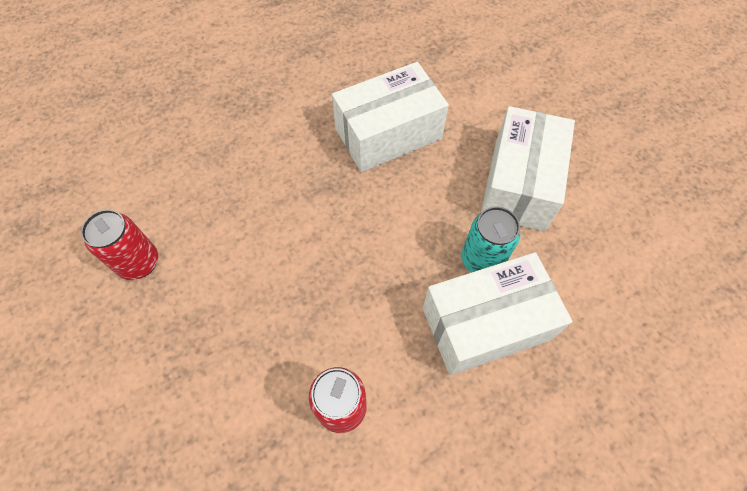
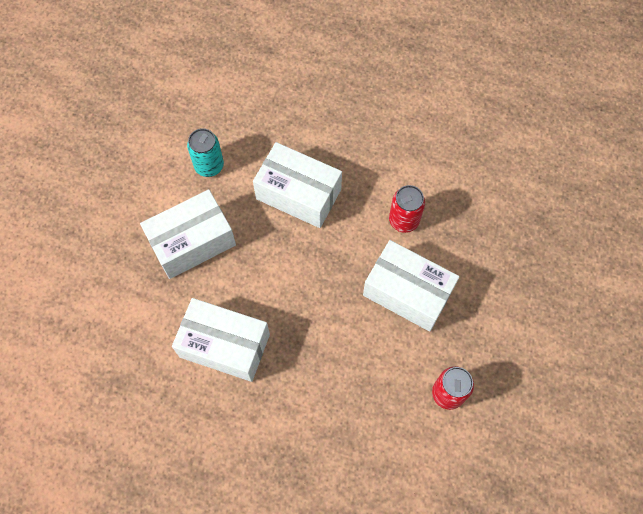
camera: 135 degrees left, 5 degrees up
(263, 325) = (407, 292): none -> white box
(481, 260) = (264, 223): turquoise can -> turquoise can (209, 166)

